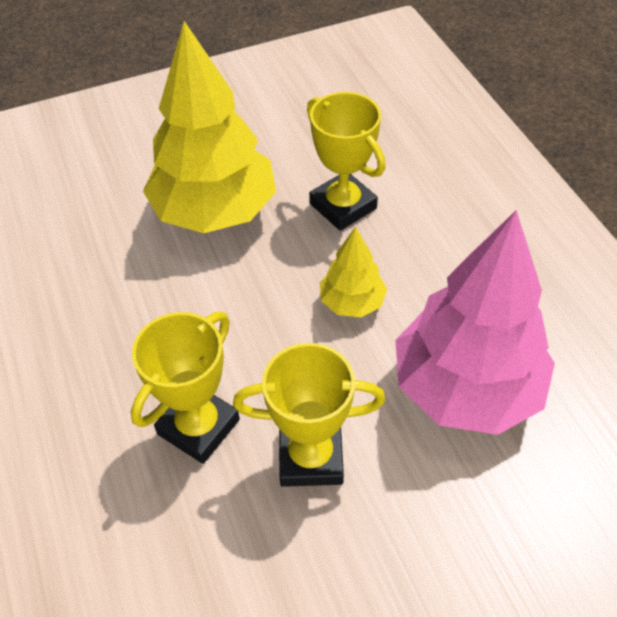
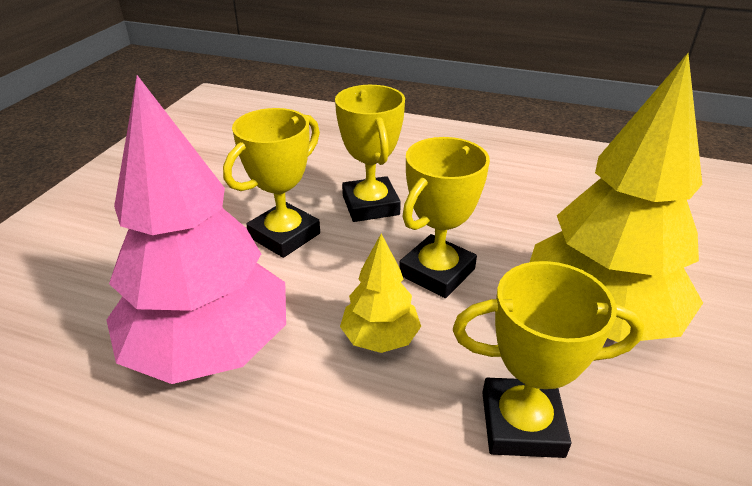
camera: 130 degrees right, 15 degrees down
(251, 315) = (437, 272): none -> yellow trophy

